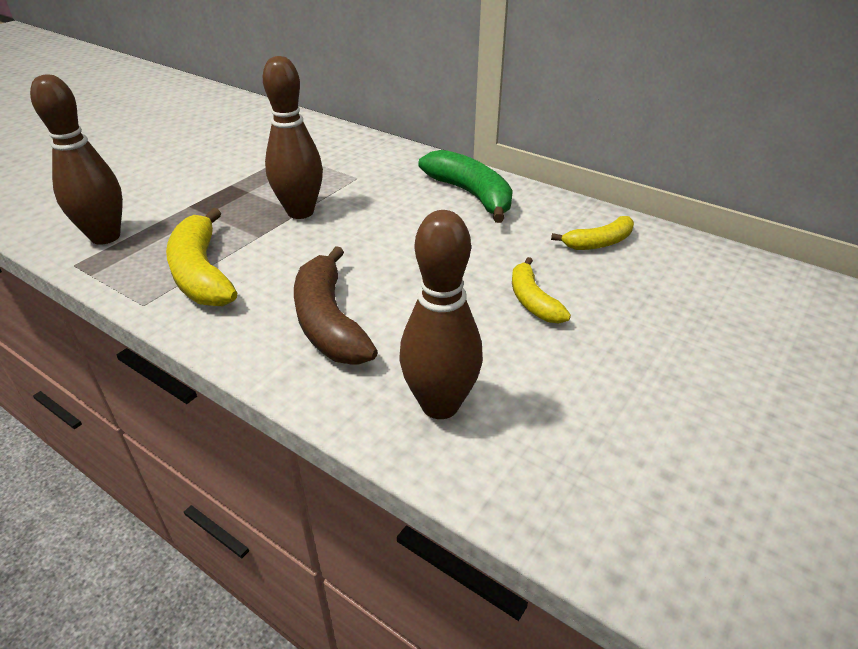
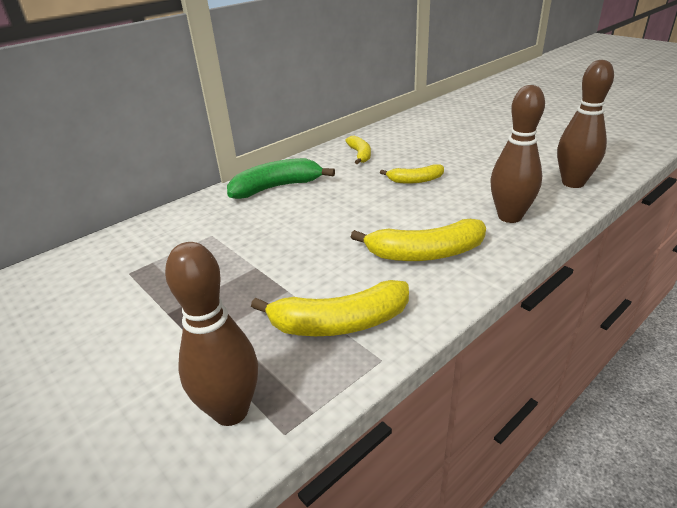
camera: 75 degrees left, 5 degrees down
(300, 212) = (256, 266): brown bowling pin -> brown bowling pin (573, 183)
(329, 322) = (425, 253): brown banana -> yellow banana

